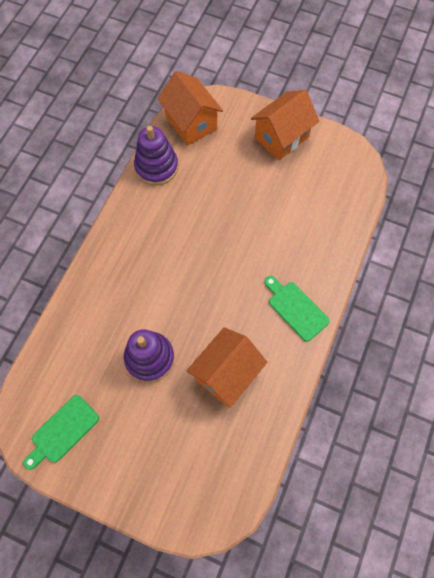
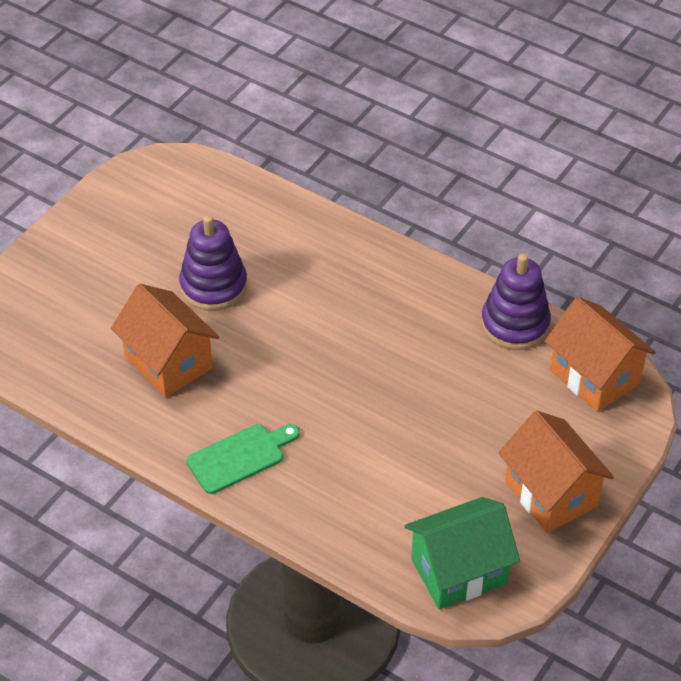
camera: 100 degrees right, 20 degrees down
(62, 431) = (146, 198): green cutting board -> none
(191, 123) = (594, 376): orange house -> orange house turned 75 degrees clockwise
(346, 176) = (459, 571): none -> green house

